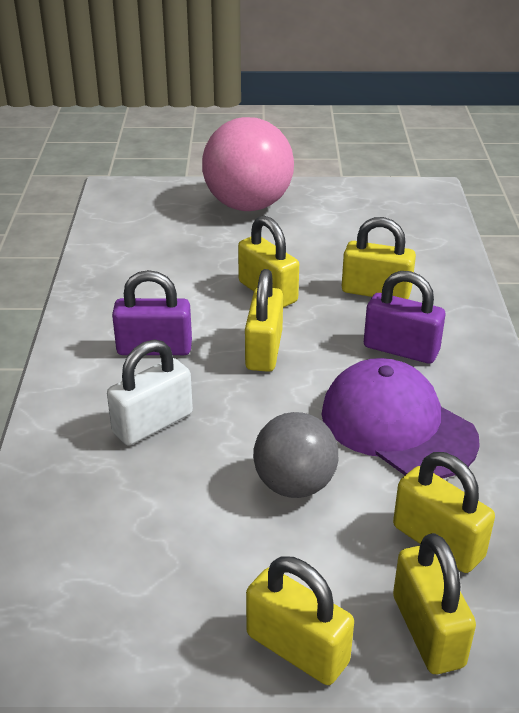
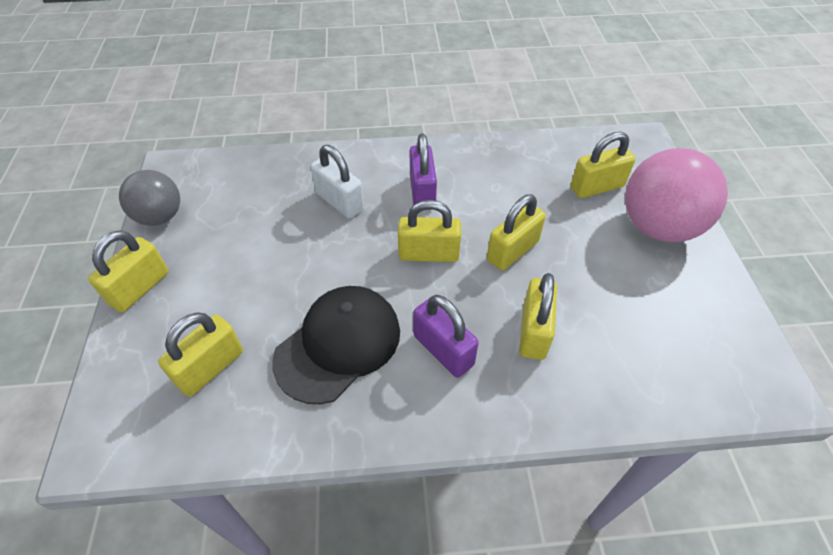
camera: 85 degrees right, 15 degrees up
(294, 484) = (276, 280): grey ball -> grey ball (160, 217)
(397, 425) = (338, 345): purple cap -> black cap
(401, 349) = (443, 350): purple padlock -> purple padlock turned 60 degrees counterclockwise
(427, 631) = (135, 357): yellow padlock -> yellow padlock (596, 187)

